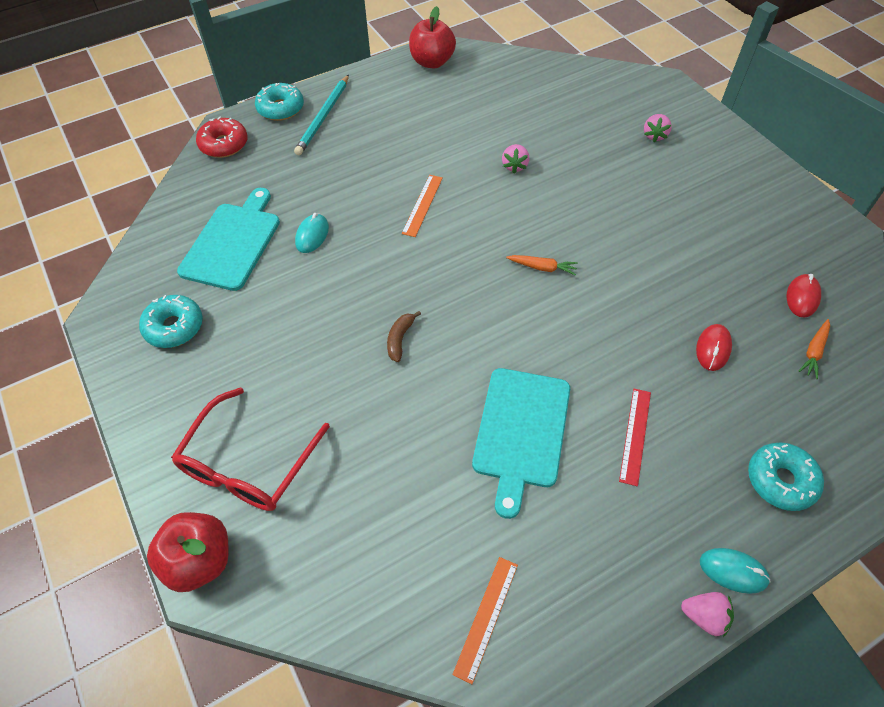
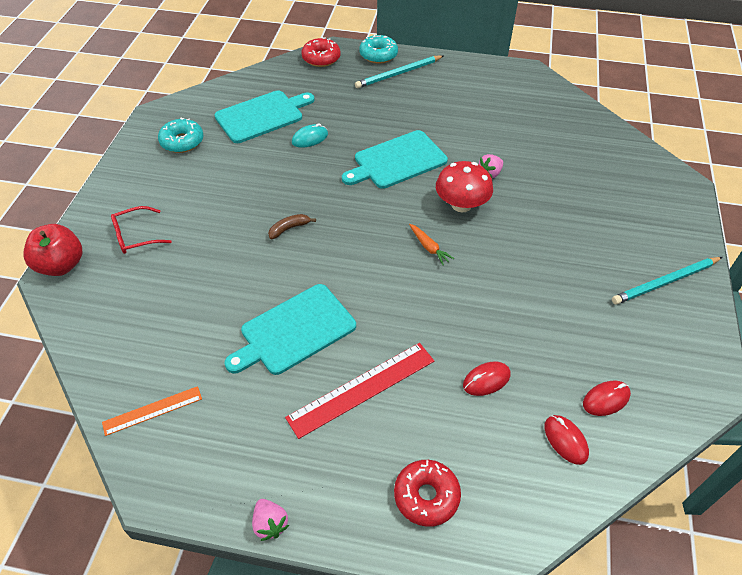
camera: 40 degrees right, 5 degrees down
(248, 463) = (136, 236): red glasses -> red glasses, size x0.60
(422, 205) = (397, 161): orange ruler -> turquoise cutting board
(432, 62) = (513, 77): red apple -> none
(524, 210) = (461, 205): none -> red mushroom
(635, 435) = (362, 389): red ruler -> red ruler, size x1.69
(654, 135) = (626, 216): pink strawberry -> none
(733, 571) = (321, 517): turquoise mouse -> none
(737, 173) = (665, 282): none -> turquoise pencil
(780, 480) = (426, 496): turquoise donut -> red donut
(814, 351) = (565, 440): orange carrot -> red mouse

